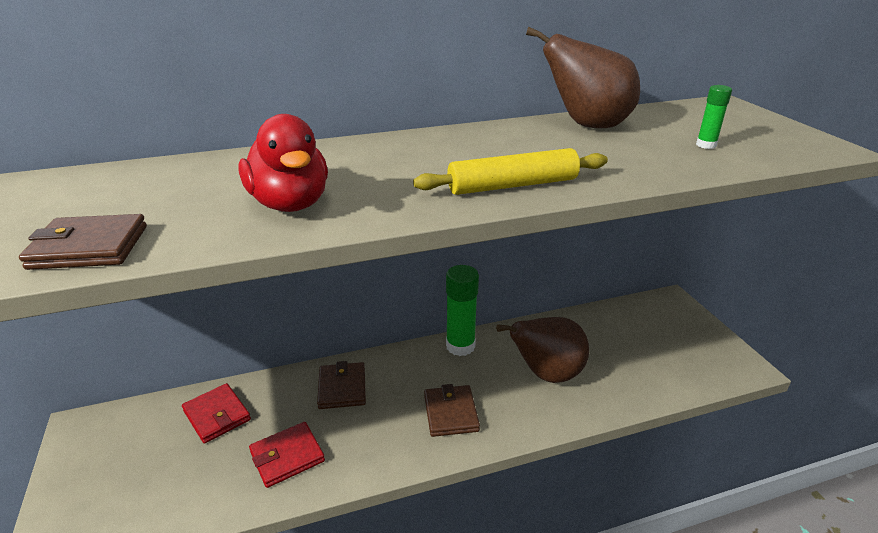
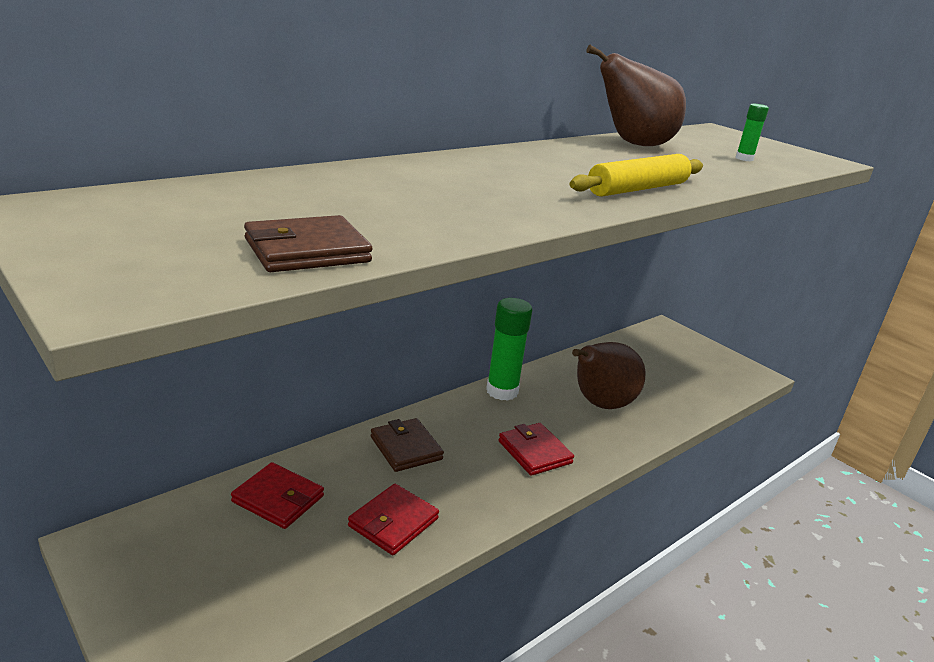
camera: 25 degrees left, 5 degrees down
(290, 204) = (460, 208): red duck -> none
(450, 413) = (534, 452): brown wallet -> red wallet

